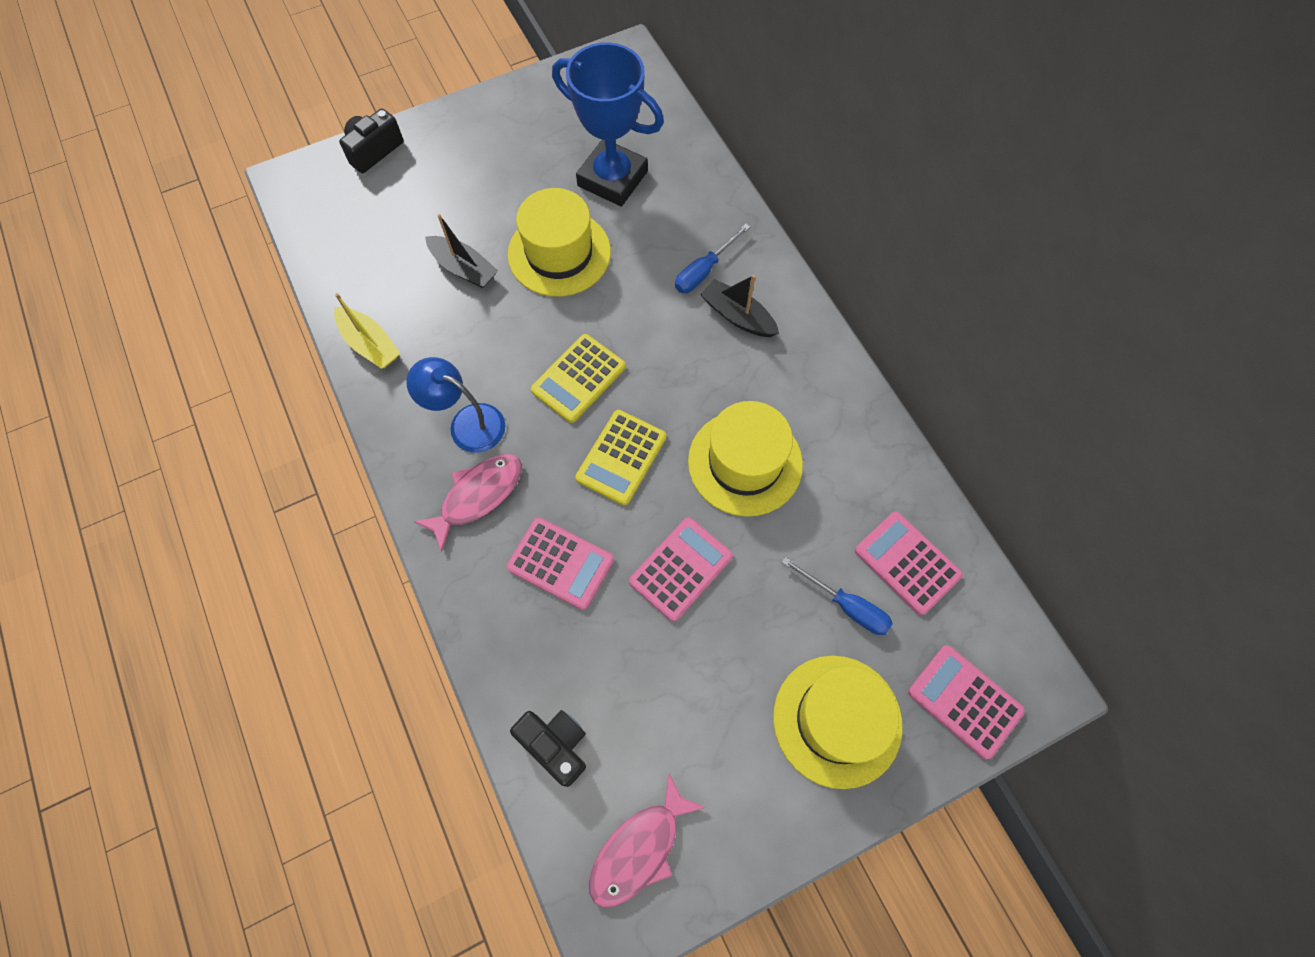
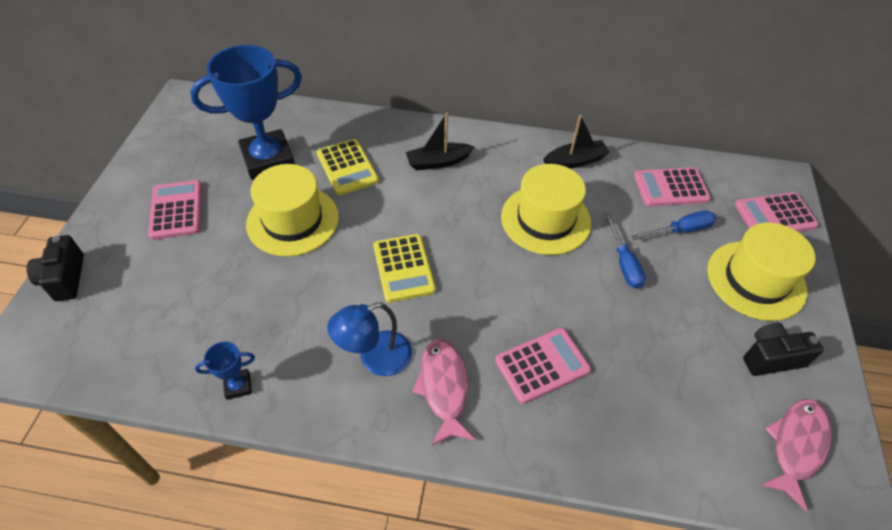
camera: 55 degrees left, 15 degrees down
(370, 344) = (238, 386): yellow boat -> blue trophy
(464, 268) = (241, 282): black boat -> black boat (575, 161)
(555, 745) = (687, 455): black camera -> black camera (771, 358)
(621, 457) = (487, 280): yellow calculator -> yellow calculator (347, 167)
(639, 849) = (796, 446): pink fish -> pink fish turned 135 degrees counterclockwise
(681, 569) = (597, 297): pink calculator -> pink calculator (177, 210)
(704, 270) = (389, 158): blue screwdriver -> blue screwdriver (623, 262)

